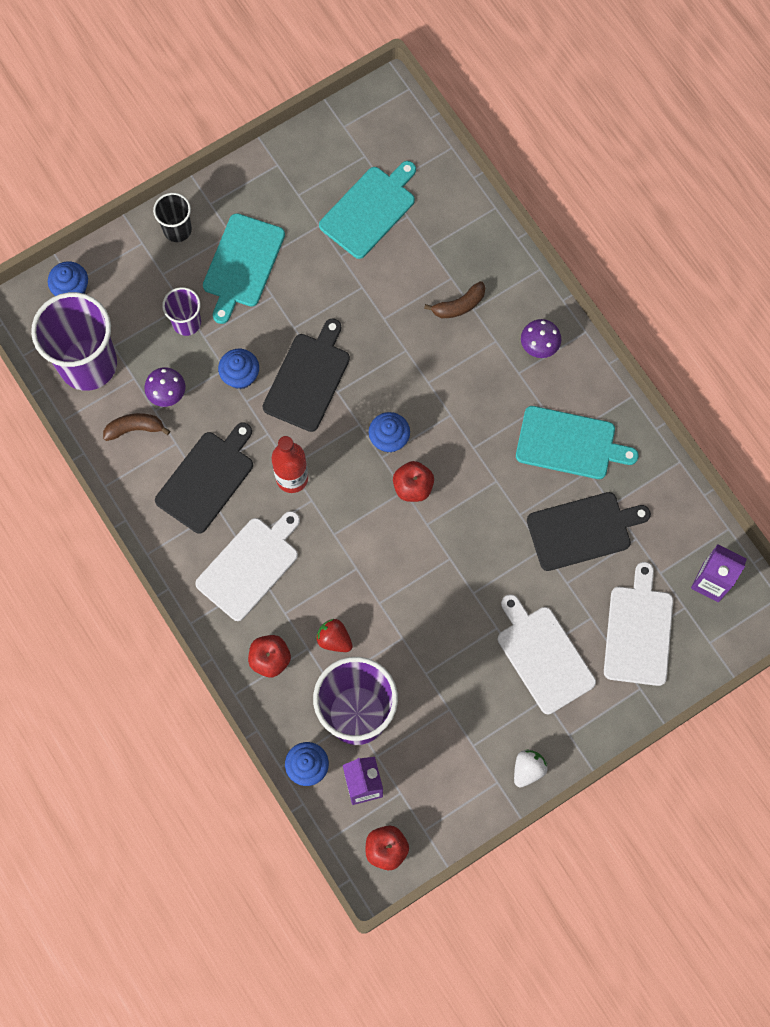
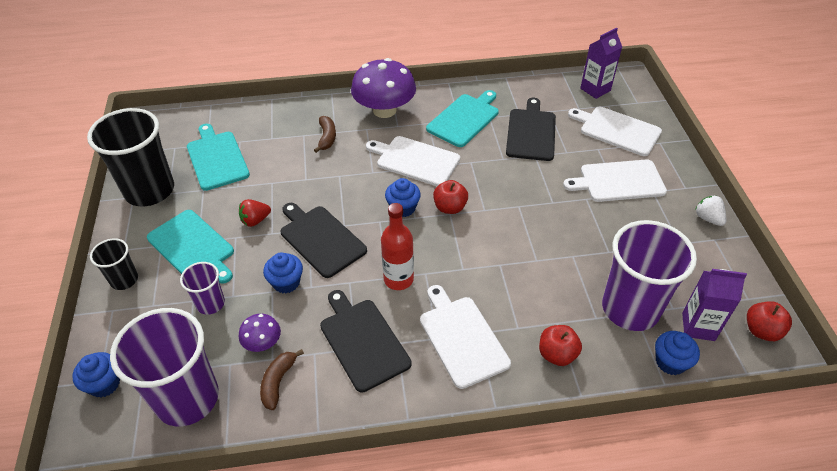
camera: 65 degrees left, 25 degrees down
(293, 174) = (149, 190): none -> black cup
(334, 639) = (556, 301): red strawberry -> red strawberry (255, 220)
(469, 419) = (415, 160): none -> white cutting board
(539, 345) = (384, 110): purple mushroom -> purple mushroom, size x2.09

